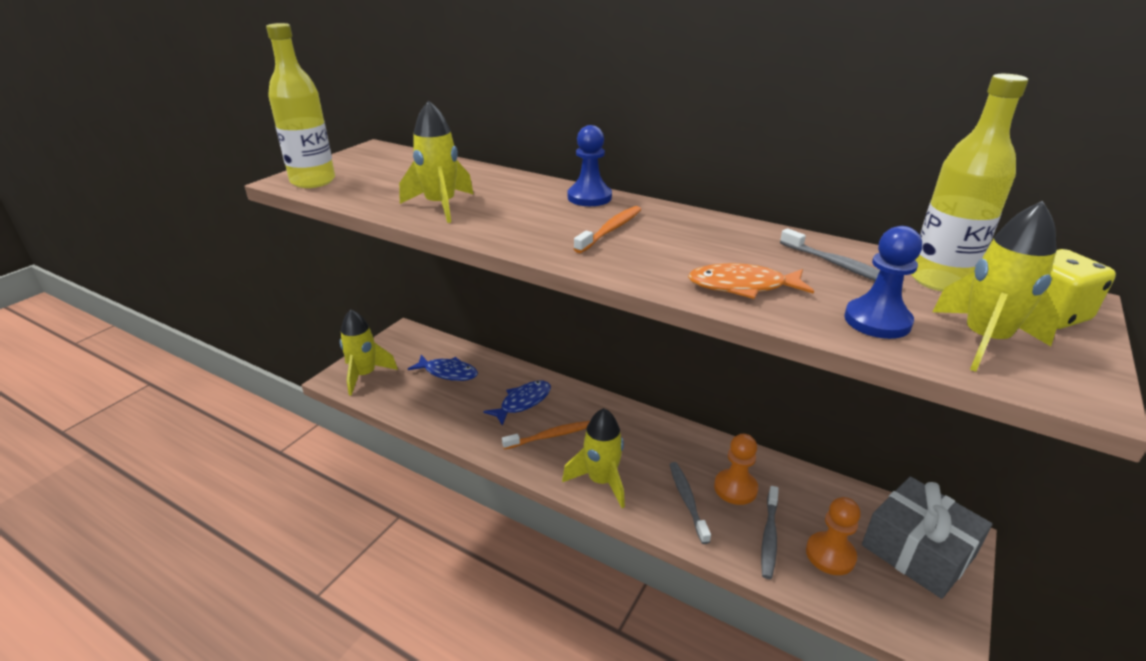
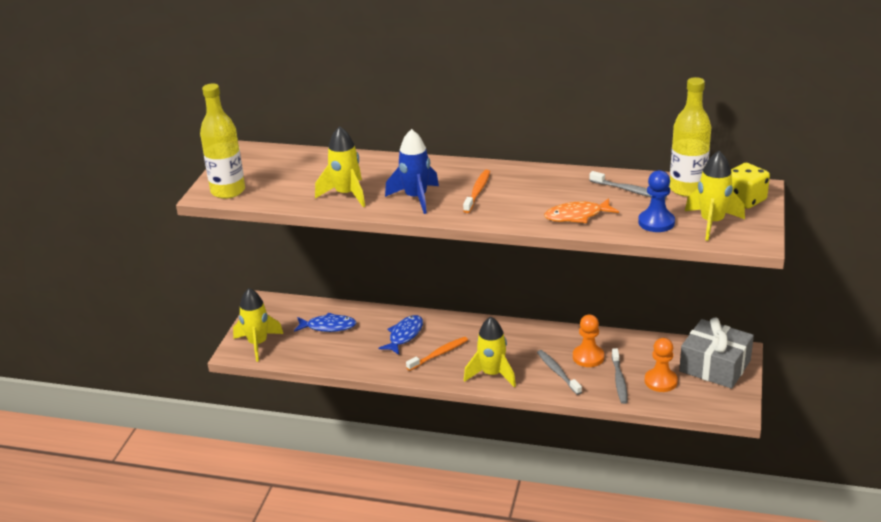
camera: 15 degrees left, 0 degrees up
(523, 224) = (416, 198): none -> blue rocket
(589, 197) = (447, 167): blue pawn -> none

